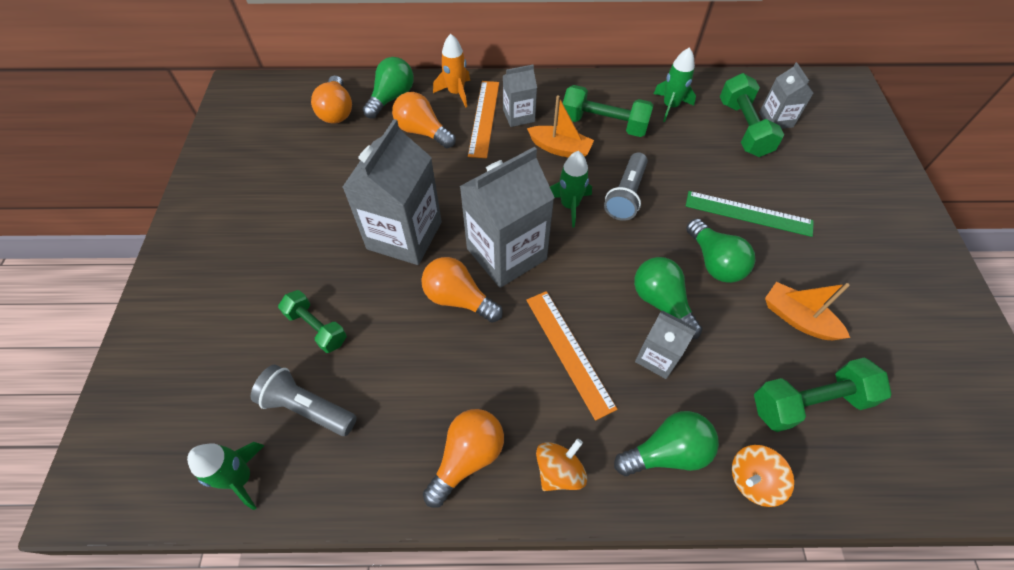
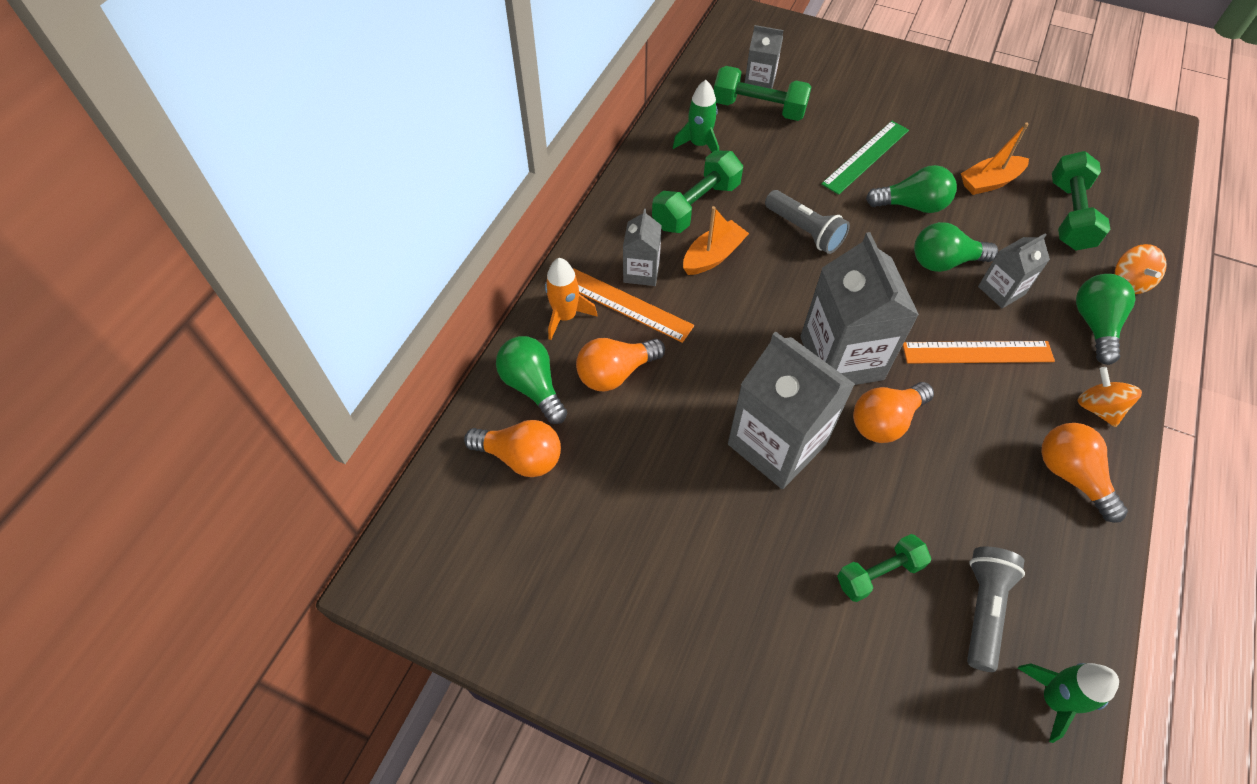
camera: 65 degrees left, 0 degrees up
(307, 408) = (982, 609): grey flashlight -> grey flashlight turned 150 degrees clockwise
(569, 205) = (798, 280): green rocket -> none

